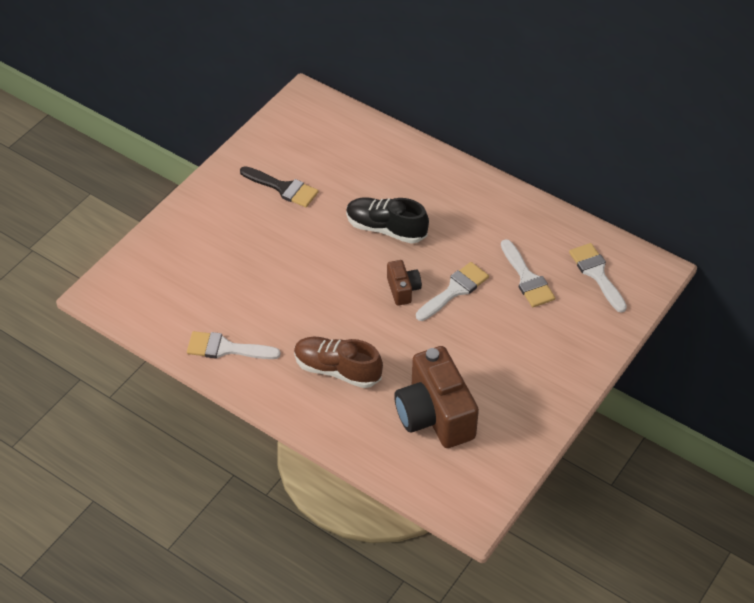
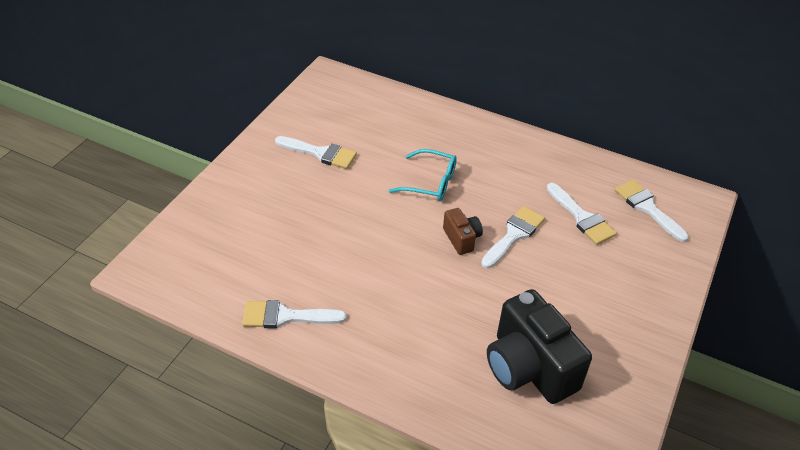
camera: 10 degrees left, 5 degrees down
(283, 188) = (320, 153): black brush -> white brush
(337, 370) = (411, 328): brown shoe -> none
(386, 229) = (430, 182): black shoe -> turquoise glasses
(434, 415) = (529, 368): brown camera -> black camera

